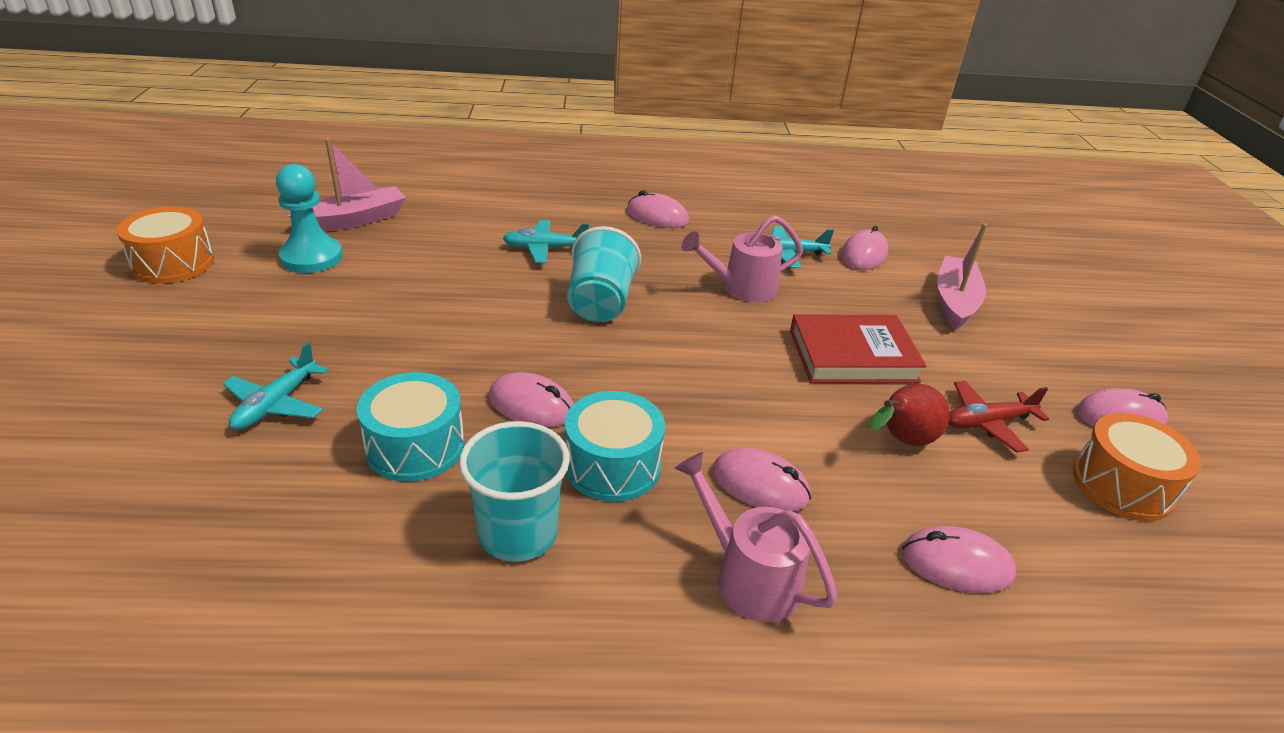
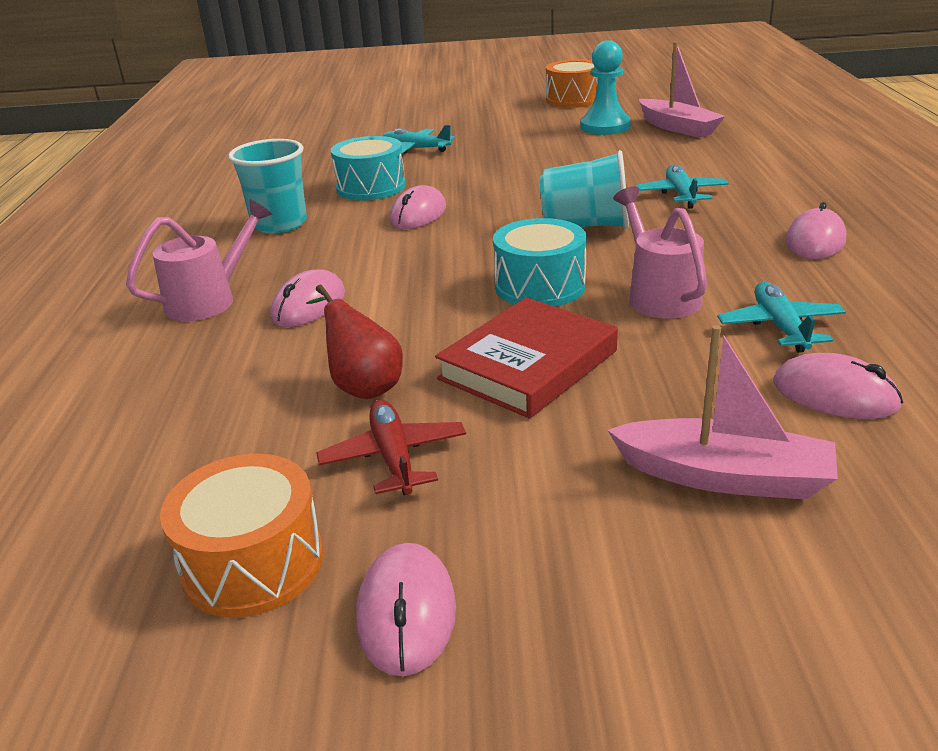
camera: 95 degrees right, 5 degrees down
(612, 465) = (342, 247): turquoise drum -> turquoise drum (540, 286)
(852, 355) = (528, 365): red book -> red book turned 45 degrees clockwise
(956, 564) = (180, 399): pink mouse -> none

